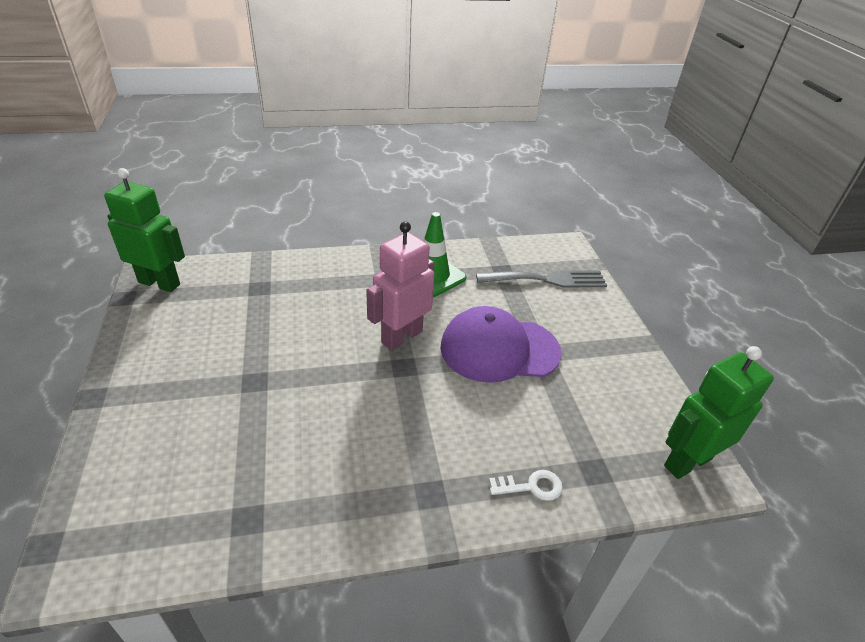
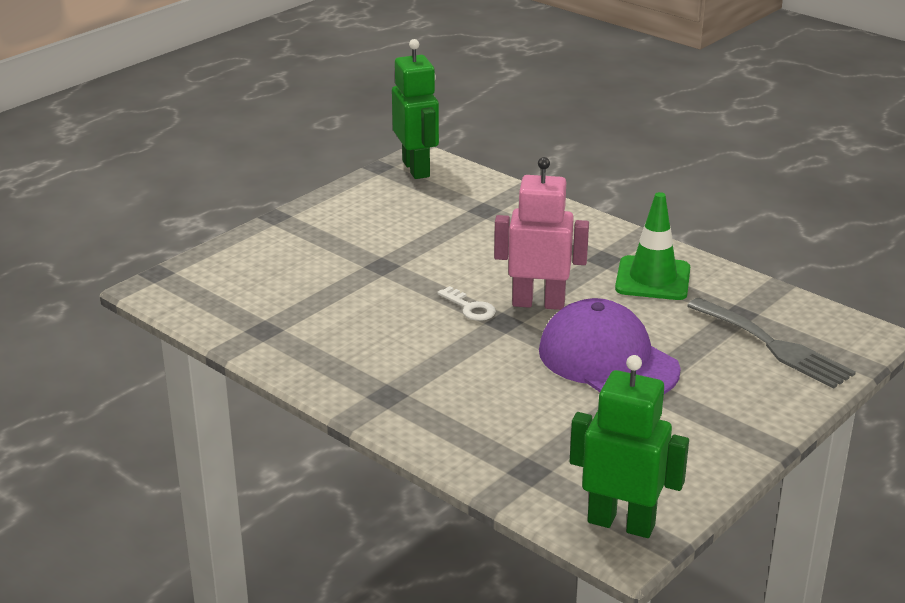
camera: 55 degrees right, 10 degrees down
(531, 486) = (461, 441): white key -> white key (469, 307)

